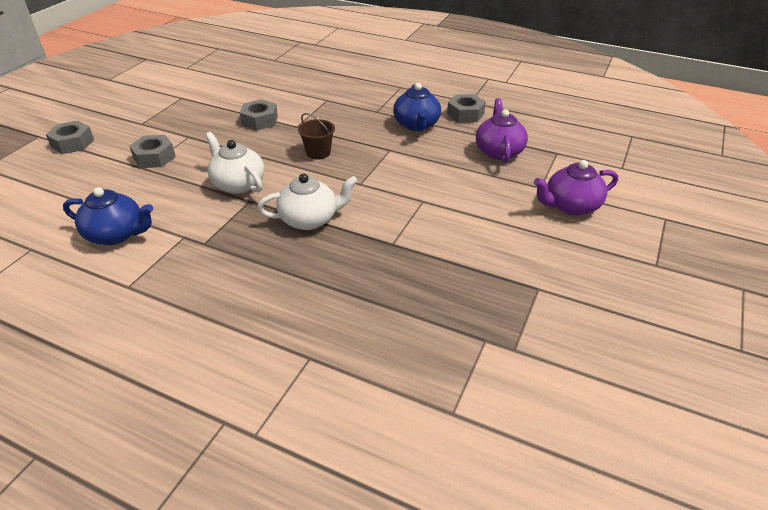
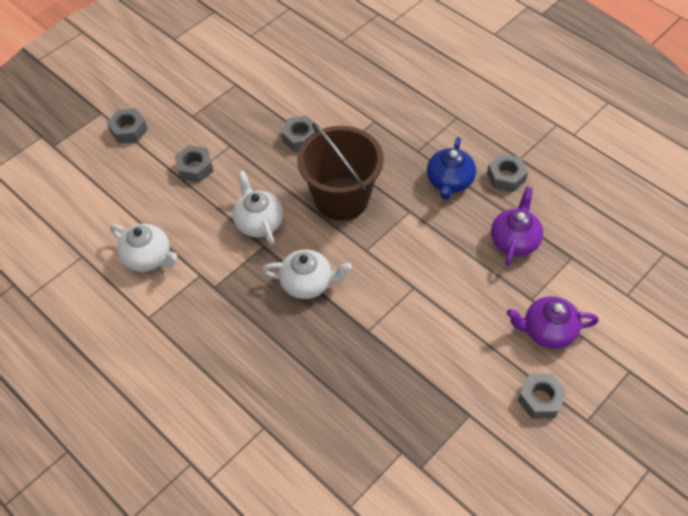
camera: 20 degrees right, 15 degrees up
(116, 234) = (148, 257): blue teapot -> white teapot
(318, 153) = (341, 198): brown bucket -> brown bucket, size x2.34
(600, 258) = (540, 399): none -> grey nut

